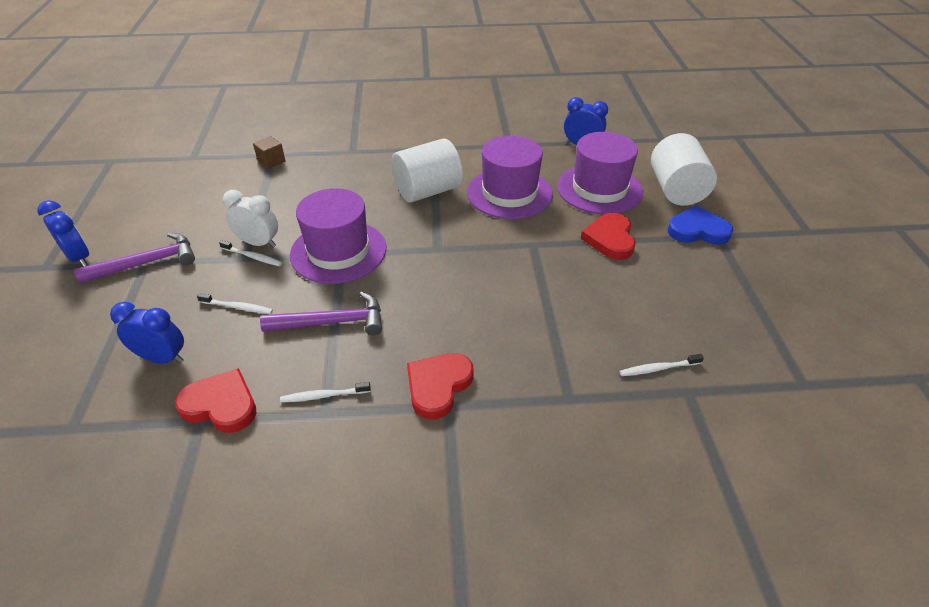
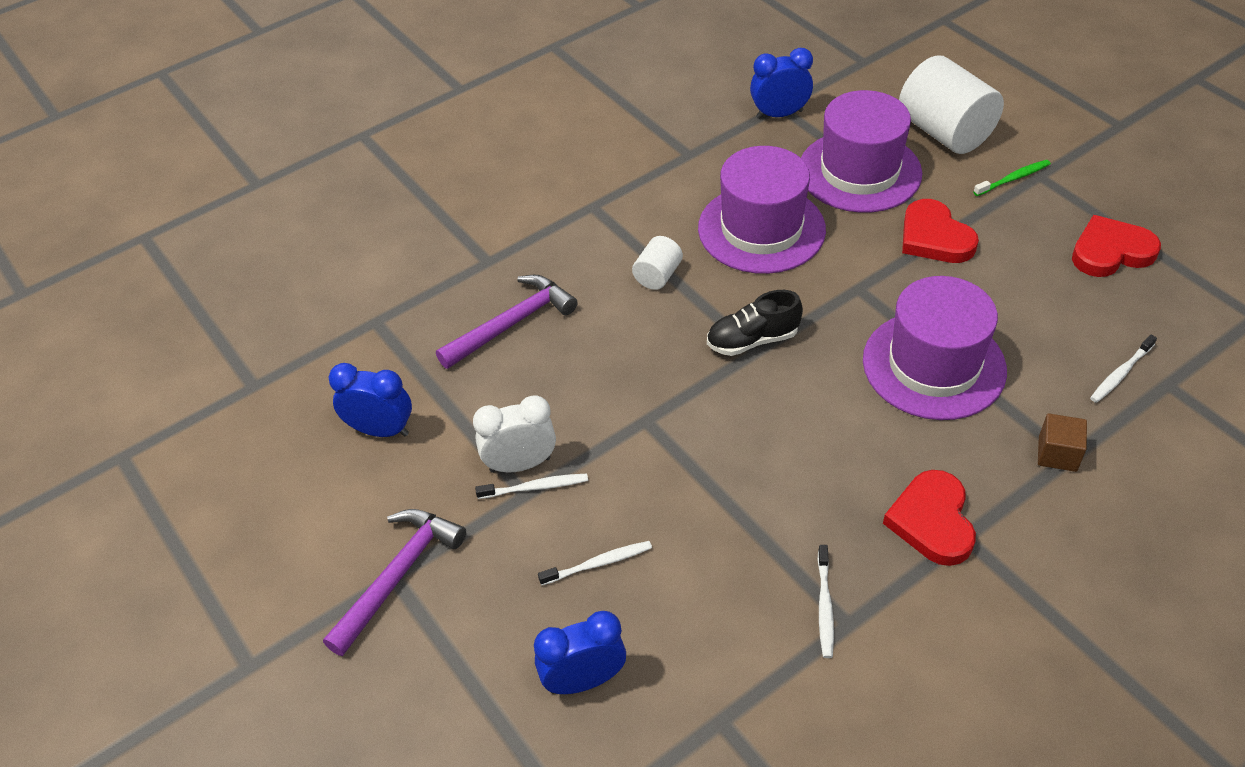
camera: 30 degrees left, 5 degrees up
(79, 258) = (286, 624): blue clock -> blue clock (380, 430)
(221, 405) = (723, 688): red heart -> red heart (1111, 251)
(271, 161) = (387, 333): brown cube -> brown cube (1057, 454)
(323, 396) = (824, 606): white toothbrush -> white toothbrush turned 45 degrees counterclockwise
(333, 322) = (737, 515): purple hammer -> purple hammer (512, 323)
(338, 251) = (638, 420): purple hat -> purple hat (933, 365)
(427, 191) = (657, 275): white cylinder -> white cylinder, size x0.49
(442, 242) = (752, 340): none -> black shoe
(697, 230) = (1013, 178): blue heart -> green toothbrush

